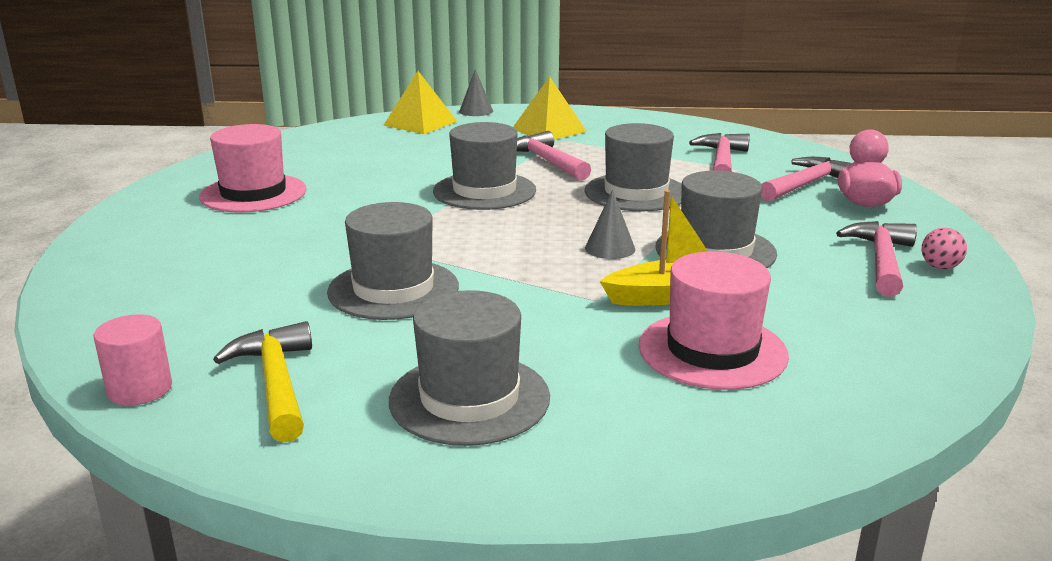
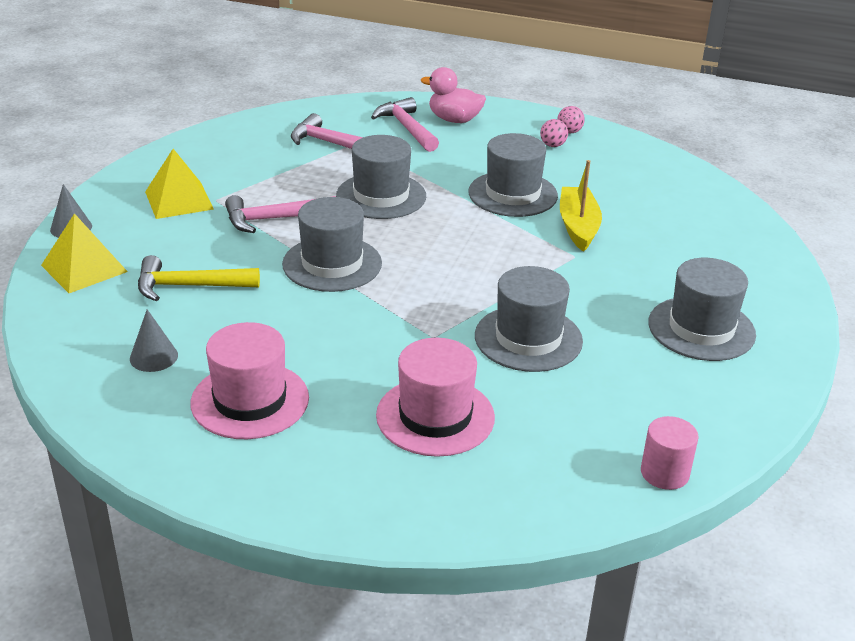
camera: 75 degrees left, 10 degrees up
(276, 383) = (667, 406): yellow hammer -> yellow hammer (189, 286)
(610, 248) = (490, 232): grey cone -> grey cone (153, 357)
(712, 350) = (658, 233): pink hat -> pink hat (435, 416)
(881, 260) = (552, 145): pink hammer -> pink ball

